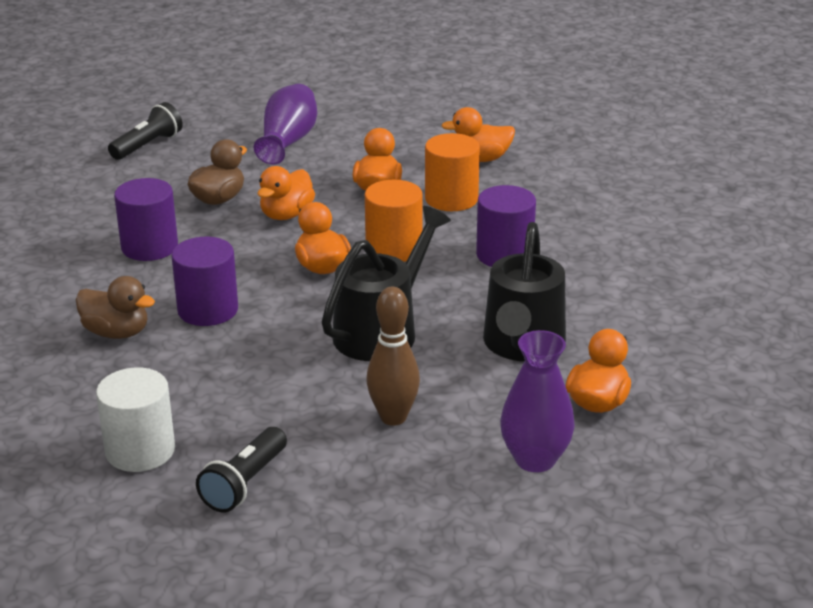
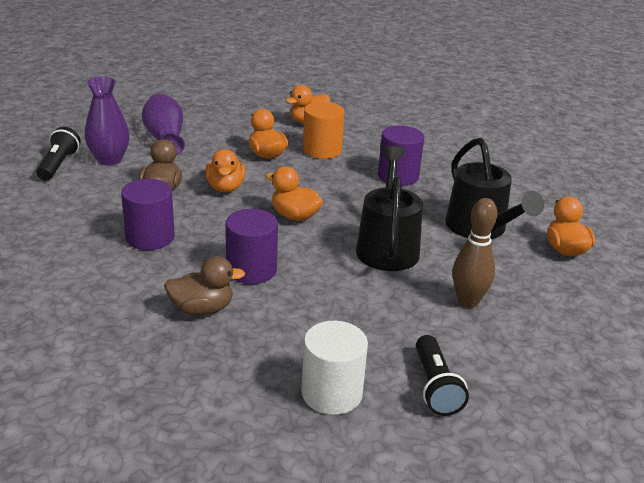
camera: 35 degrees left, 0 degrees up
(394, 249) = (326, 191): orange cylinder -> none
(535, 459) = (580, 297): purple vase -> purple vase (109, 160)

